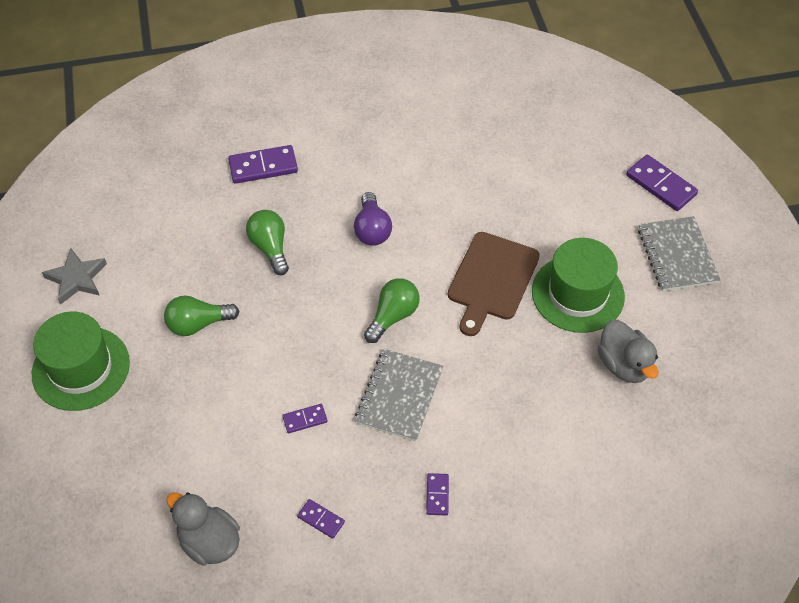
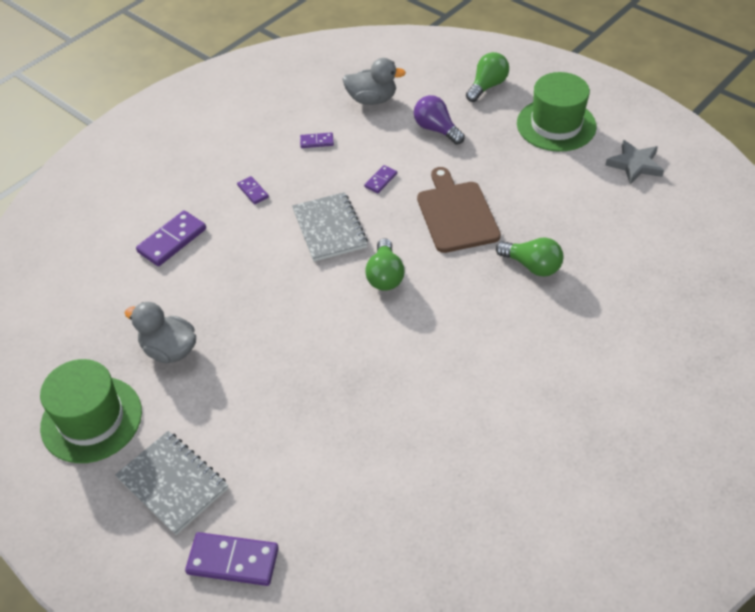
camera: 145 degrees right, 5 degrees down
(198, 324) = (517, 188): green light bulb -> green light bulb (487, 86)
(263, 166) = (620, 324): purple domino -> purple domino (172, 240)
(372, 229) = (470, 330): purple light bulb -> purple light bulb (436, 129)
(492, 280) = (330, 351): brown cutting board -> brown cutting board (456, 214)
(577, 294) = (246, 385): green hat -> green hat (91, 419)

